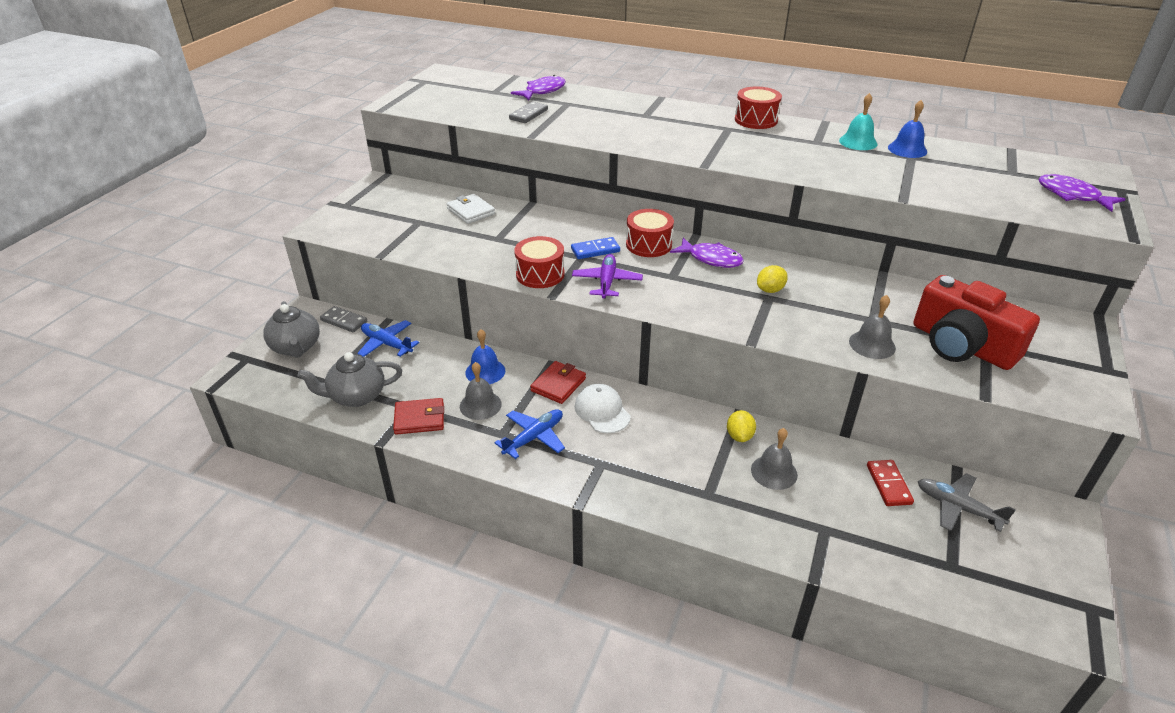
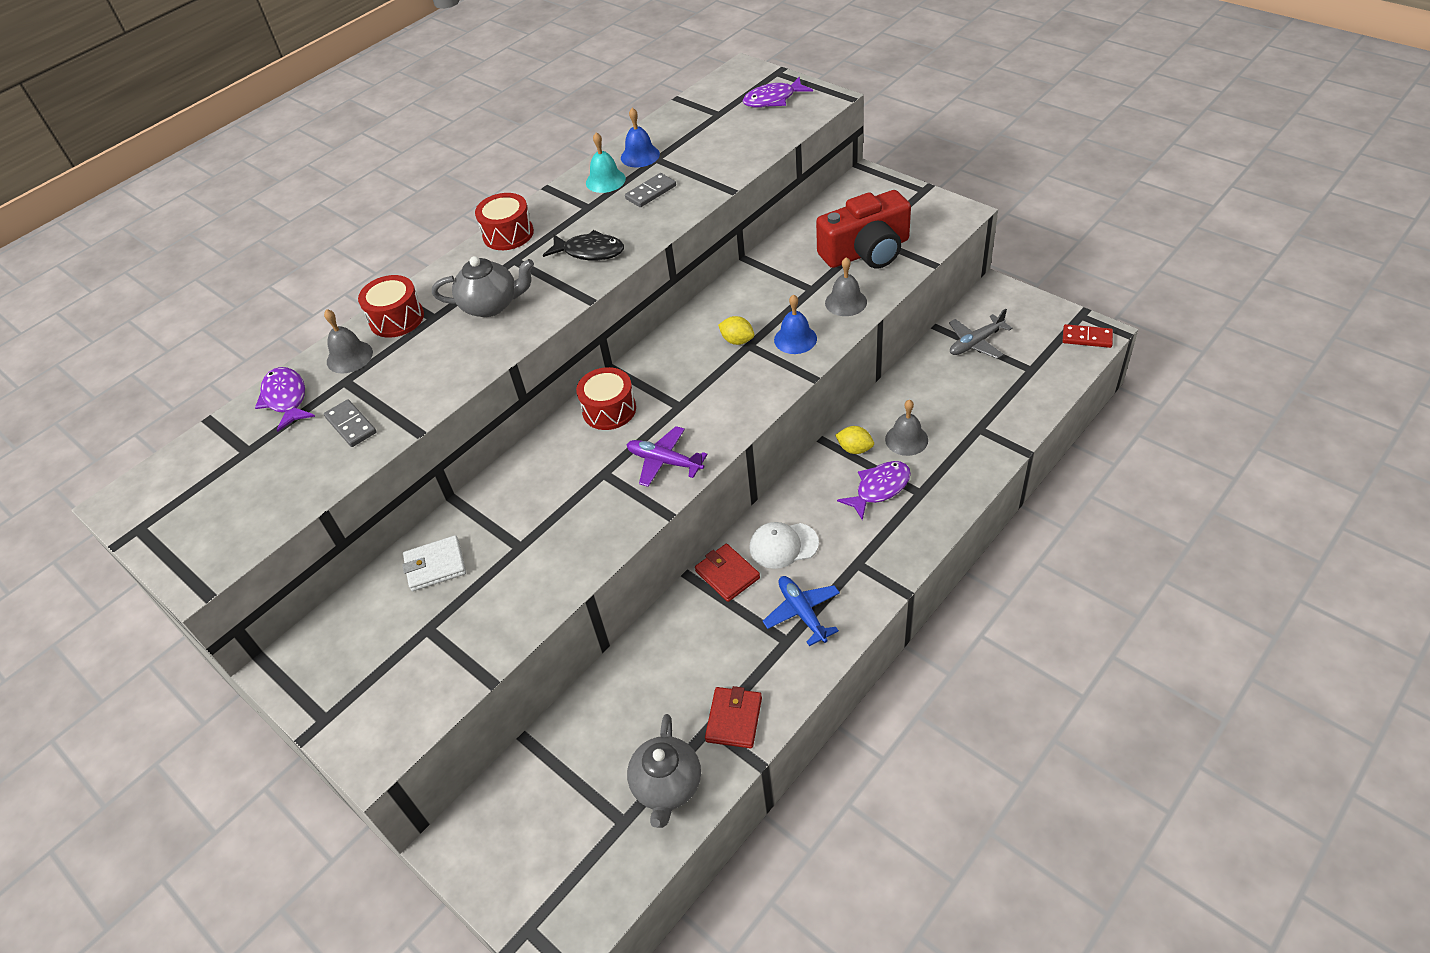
camera: 65 degrees left, 10 degrees up
(296, 347) = (532, 859): grey teapot -> grey teapot (491, 305)
(344, 321) = (499, 792): grey domino -> grey domino (650, 192)
(386, 344) = (575, 742): blue plane -> none
(480, 405) = (733, 654): grey bell -> grey bell (349, 357)
(485, 371) = (676, 640): blue bell -> blue bell (795, 339)
(540, 274) = (620, 518): red drum -> red drum (396, 319)
(595, 250) = (596, 458): blue domino -> none
(711, 259) = (662, 367): purple fish -> purple fish (879, 488)
(762, 154) = (590, 252): none -> black fish
(770, 290) = (737, 340): yellow lemon -> yellow lemon turned 45 degrees counterclockwise
(889, 484) = (941, 372): red domino -> red domino (1087, 338)

